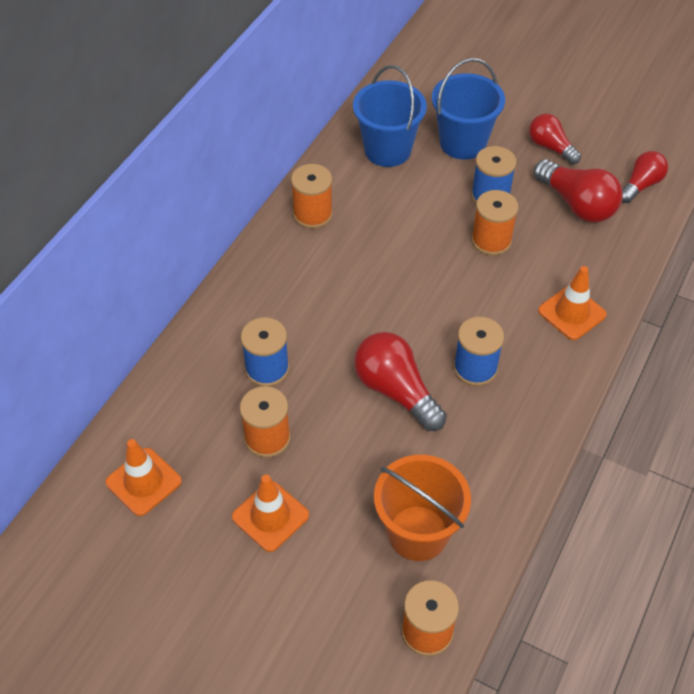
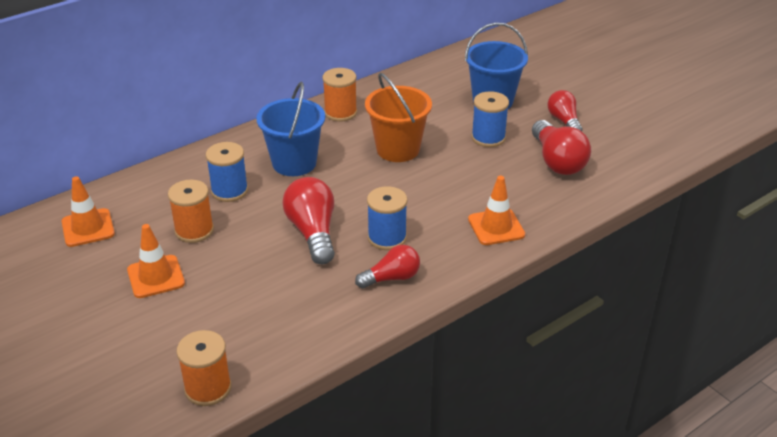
camera: 25 degrees right, 15 degrees down
(387, 150) = (429, 90): blue bucket -> blue bucket (294, 163)
(418, 533) = (254, 324): orange bucket -> orange bucket (398, 149)
(491, 240) = (466, 164): orange spool -> none
(641, 185) = (624, 164): red light bulb -> red light bulb (392, 278)

